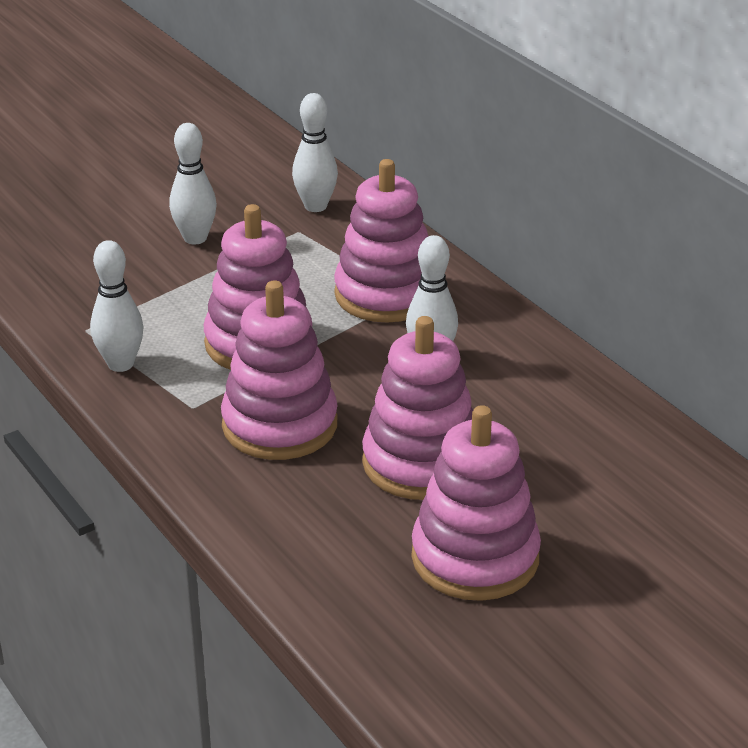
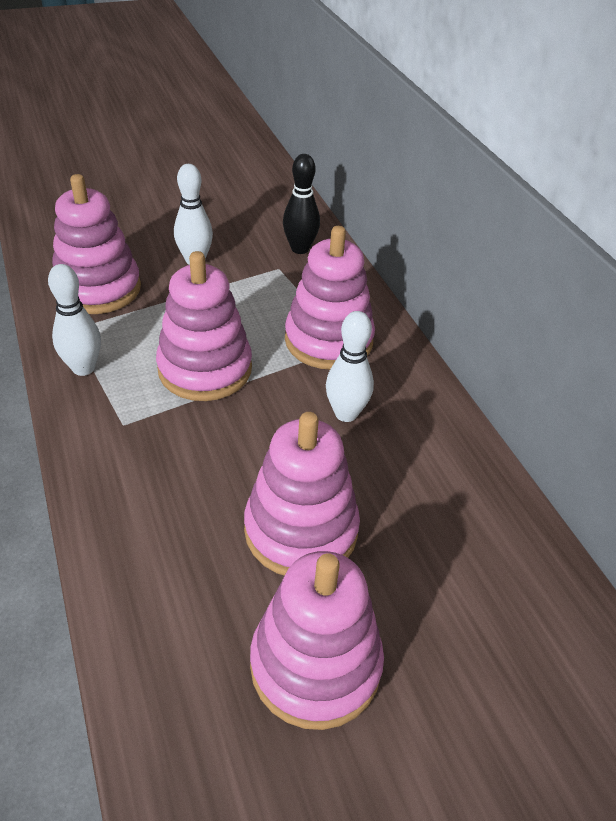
camera: 10 degrees right, 10 degrees up
(280, 425) = (189, 459): pink stacking toy -> pink stacking toy (98, 289)
(315, 206) = (300, 249): white bowling pin -> black bowling pin

